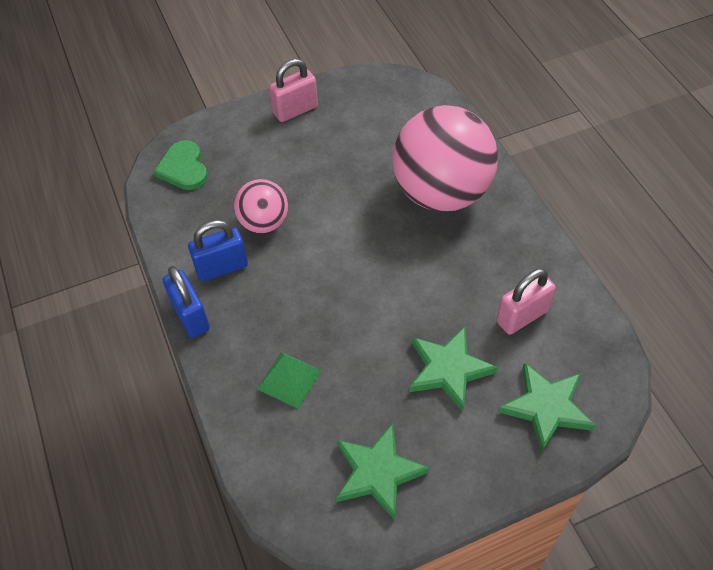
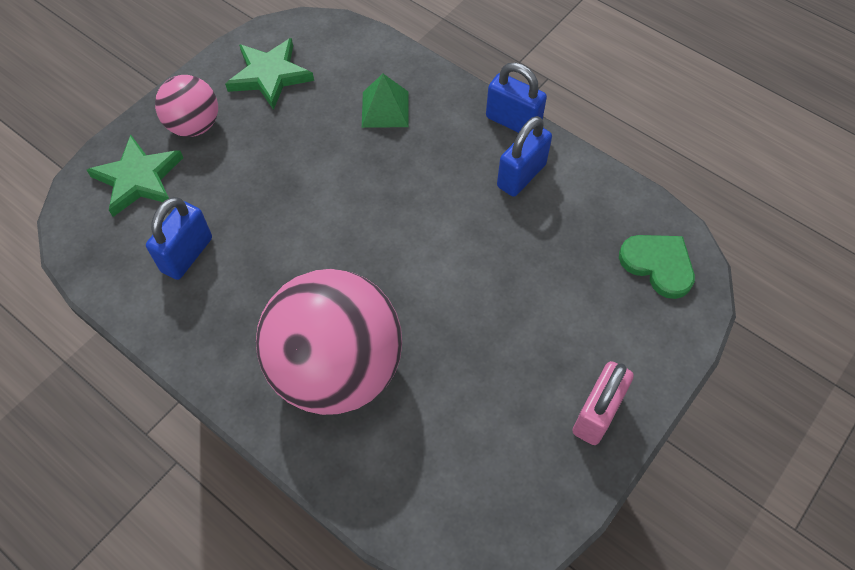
camera: 150 degrees right, 5 degrees up
(264, 222) = (516, 240): pink ball -> pink ball (194, 125)
(448, 369) = (243, 174): green star -> none
(522, 316) = (187, 254): pink padlock -> blue padlock

